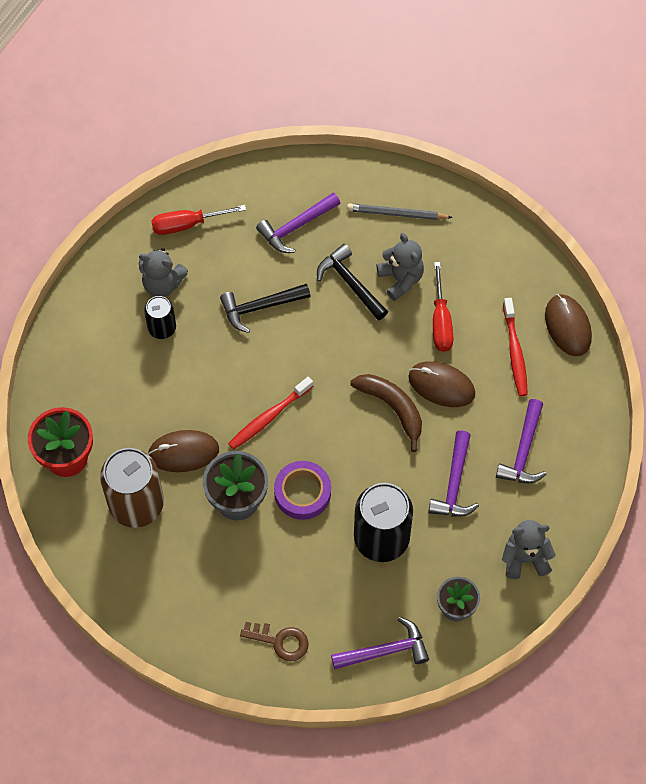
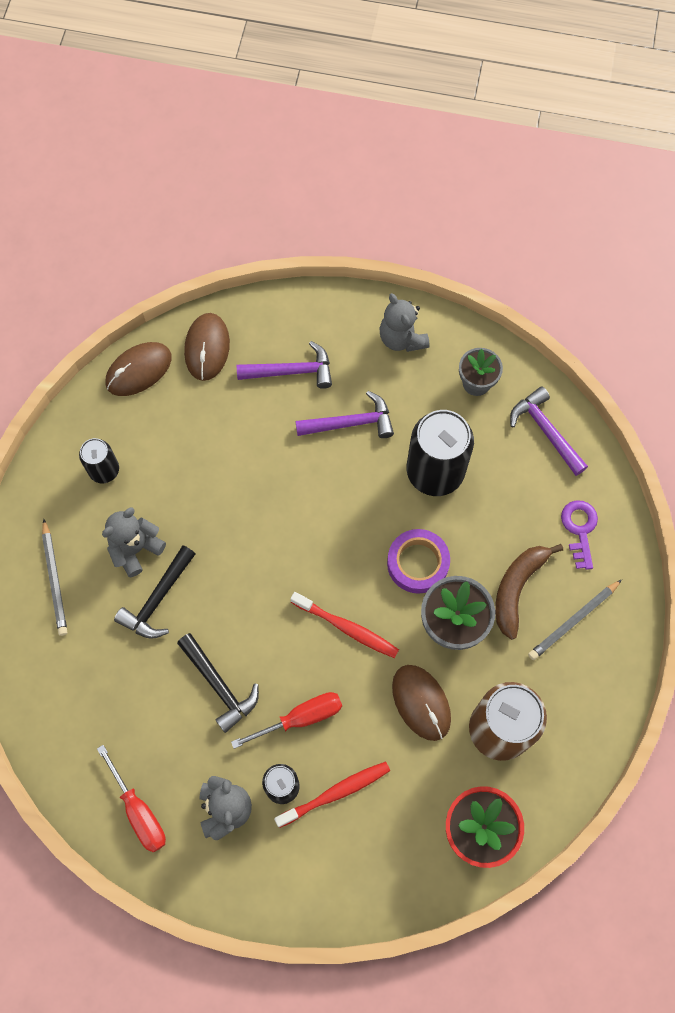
camera: 110 degrees left, 5 degrees up
(201, 601) = (573, 621): none -> grey pencil
(280, 641) = (579, 529): brown key -> purple key
(296, 226) = (104, 683): purple hammer -> none
(392, 407) = (290, 507): brown banana -> brown banana (517, 588)
(441, 321) = (173, 492): red screwdriver -> red screwdriver (300, 718)
(441, 385) = (247, 468): brown mouse -> brown mouse (207, 348)
(481, 274) = (104, 470): none -> black can
(515, 352) = (185, 411): red toothbrush -> red toothbrush (335, 793)

